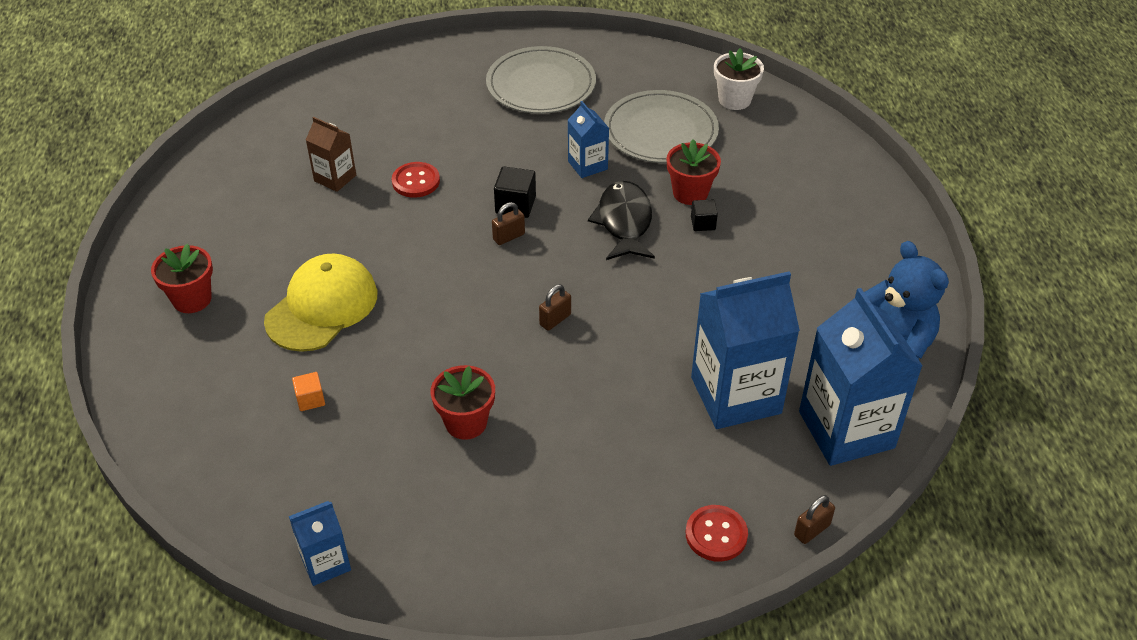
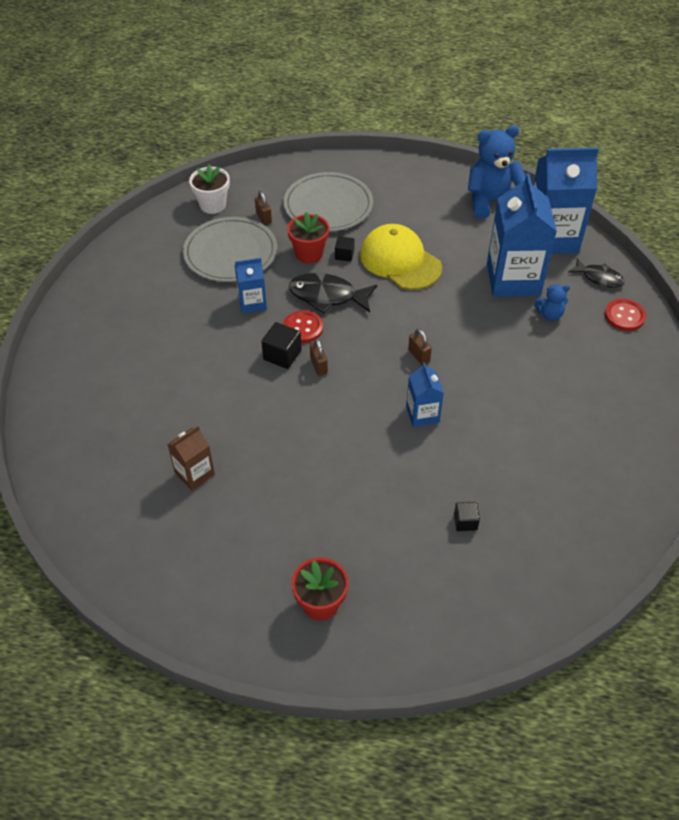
camera: 75 degrees left, 5 degrees up
(310, 399) = (465, 522): orange cube -> black cube
(322, 307) = (361, 502): yellow cap -> yellow cap (400, 261)
(325, 562) = (627, 529): blue carton -> blue carton (422, 414)
(416, 181) = (225, 415): red button -> red button (303, 328)
(466, 422) = (509, 425): red flower pot -> none
(541, 85) = (133, 310): grey plate -> grey plate (328, 205)
(682, 444) = (549, 314): none -> blue teddy bear
(786, 496) = (599, 278): none -> black fish
(812, 530) = (626, 274): brown padlock -> brown padlock (263, 218)

